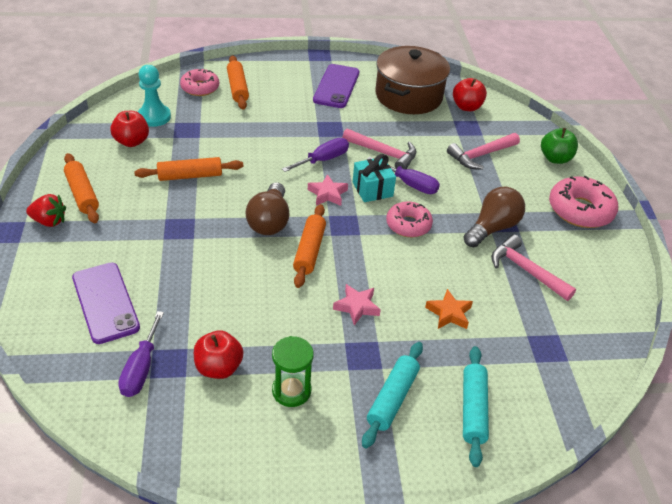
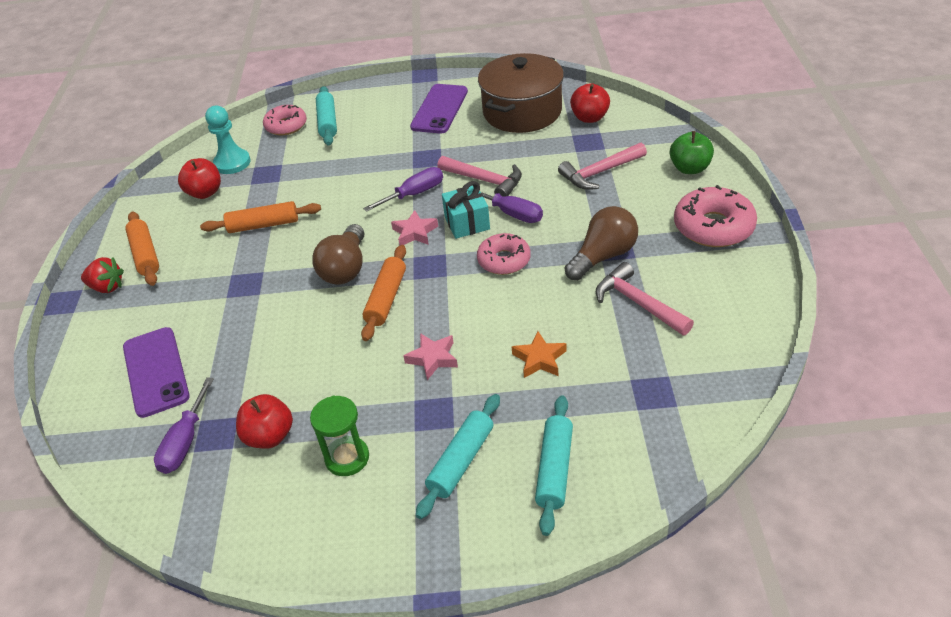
camera: 10 degrees right, 0 degrees up
(237, 88) = (327, 122): orange rolling pin -> turquoise rolling pin

